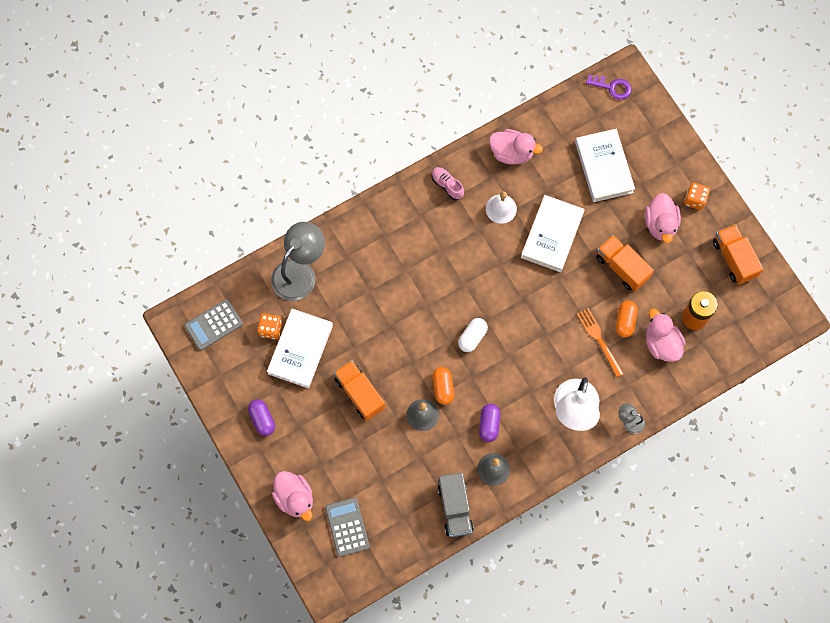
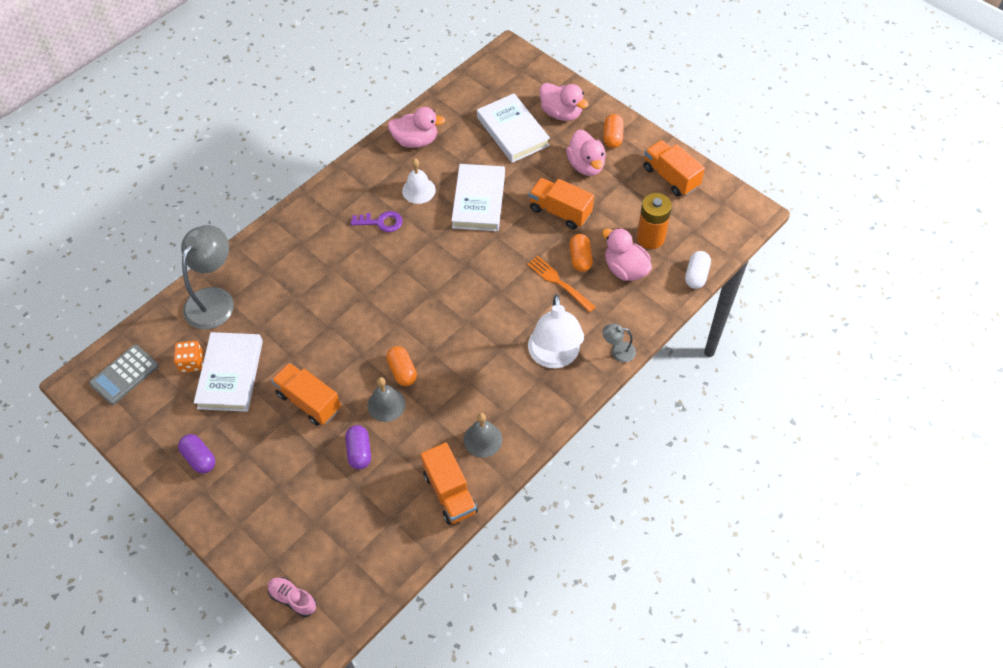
camera: 15 degrees left, 15 degrees down
(295, 498) = (255, 534): pink duck -> pink duck (561, 113)
(347, 527) = (326, 549): grey calculator -> none
(447, 185) = (357, 183): pink shoe -> pink shoe (293, 599)
(455, 508) = (450, 493): grey truck -> orange truck
(472, 337) = (421, 314): white capsule -> white capsule (696, 275)
(489, 424) = (464, 395): purple capsule -> purple capsule (359, 452)
(612, 87) = (499, 66): purple key -> purple key (381, 222)
(695, 200) = (612, 137): orange dice -> orange capsule

